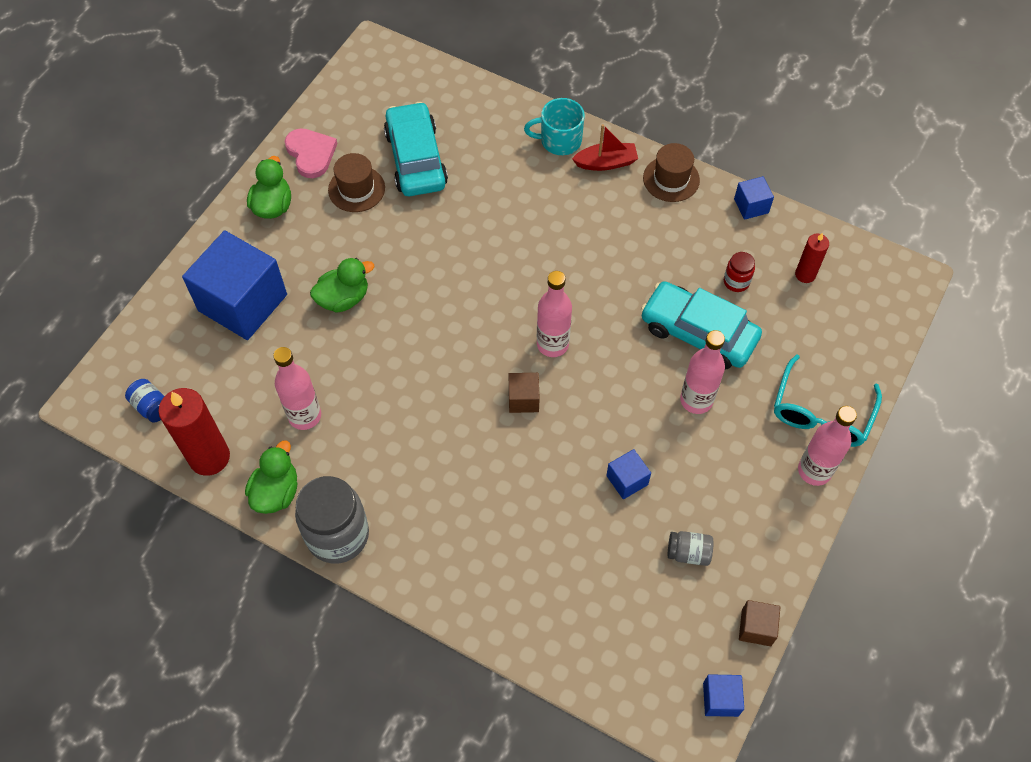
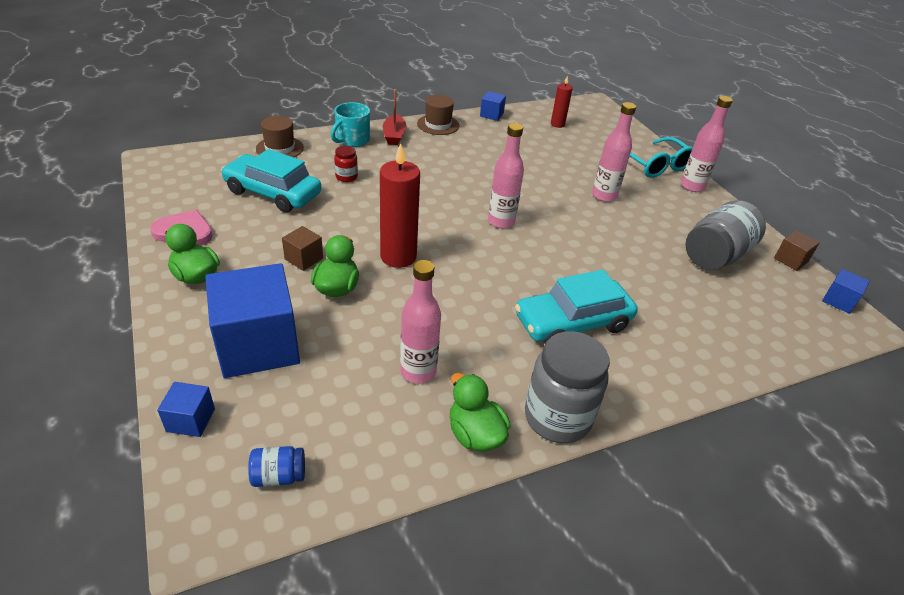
camera: 55 degrees left, 20 degrees down
(209, 457) = (387, 462): red candle -> red candle (398, 257)
(356, 189) = (252, 229): brown hat -> brown hat (280, 148)
(523, 399) = (531, 255): brown cube -> brown cube (304, 258)
(606, 163) = (394, 135): red boat -> red boat turned 150 degrees clockwise
(627, 480) = (639, 249): blue cube -> blue cube (191, 420)
(688, 553) = (716, 255): grey jar -> grey jar, size x2.11
(698, 332) = (556, 171): turquoise car -> turquoise car (572, 322)
(736, 282) = (536, 143): red jar -> red jar (346, 177)

